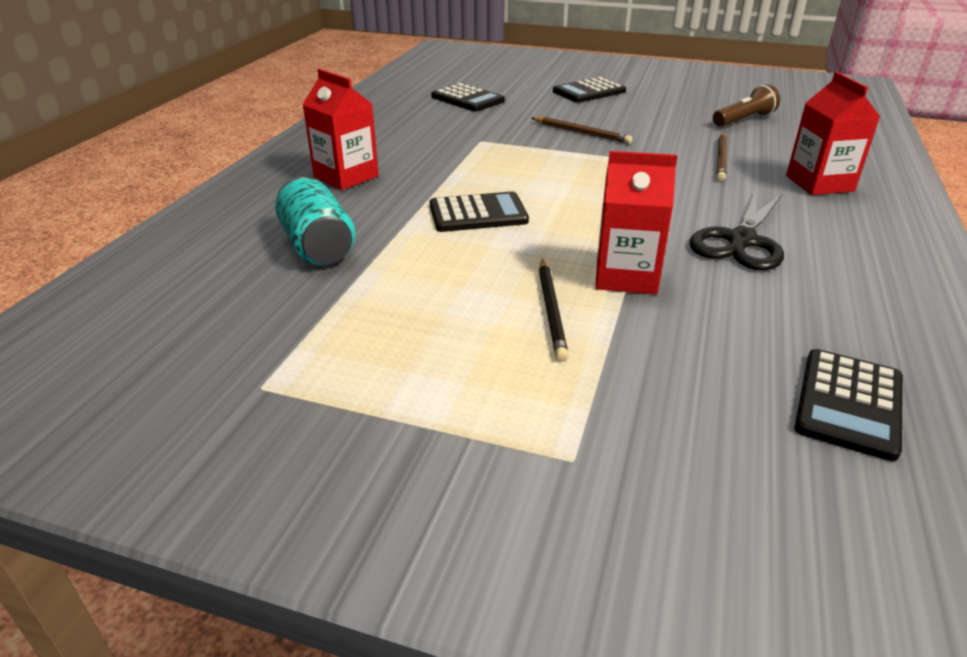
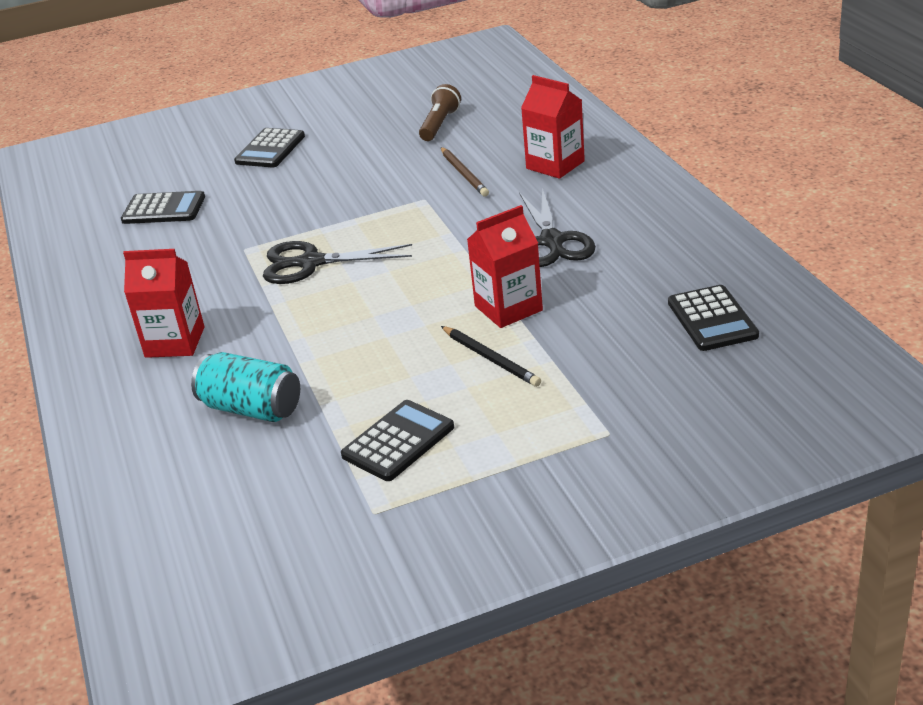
camera: 35 degrees left, 0 degrees up
(478, 214) = (340, 316): black calculator -> black calculator (398, 441)
(511, 168) = (310, 263): none -> black scissors
(581, 132) = (322, 199): brown pencil -> none

